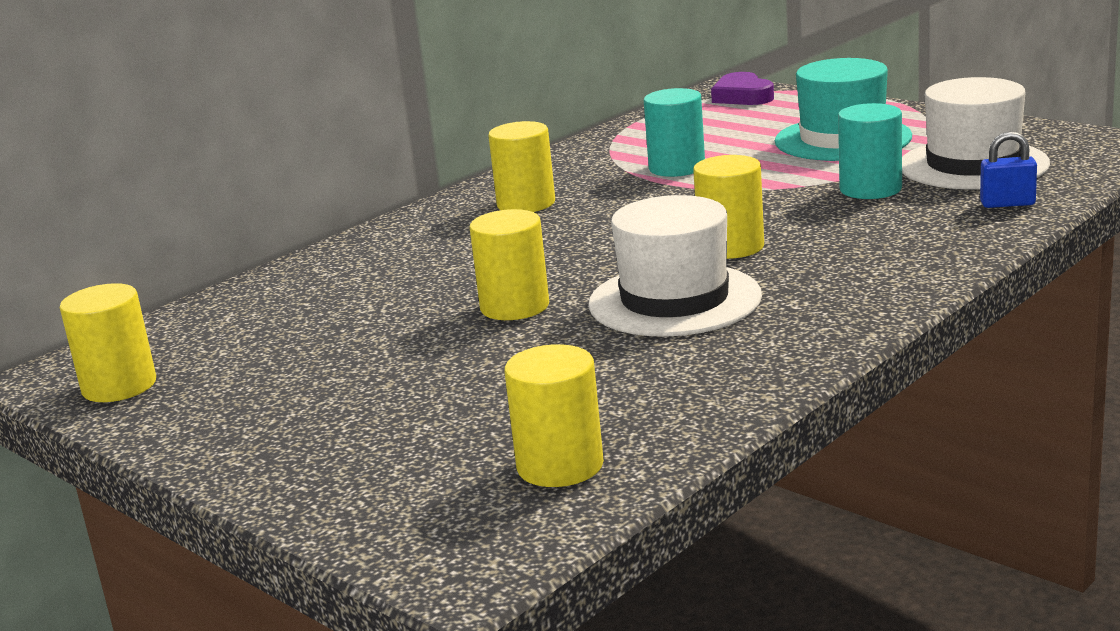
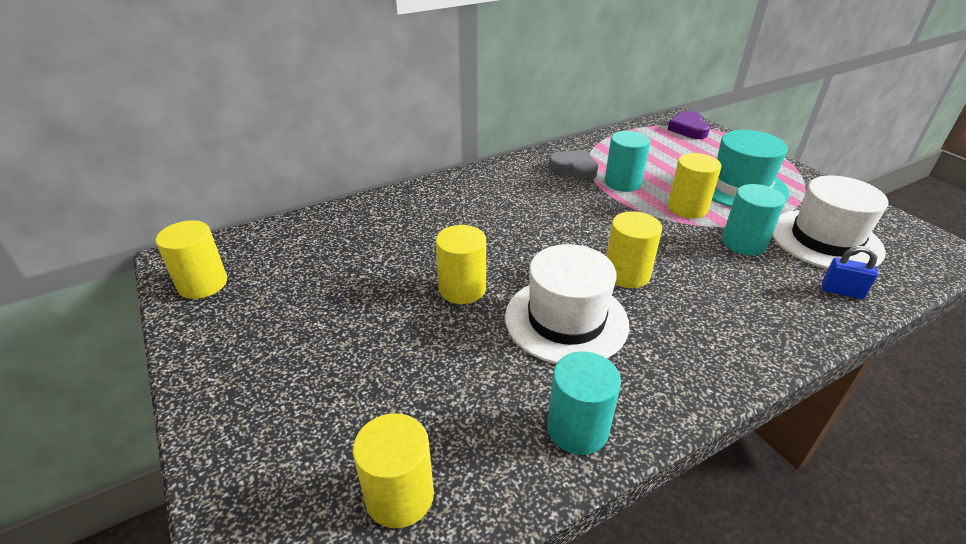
camera: 15 degrees right, 15 degrees up
(526, 203) = (518, 188): yellow cylinder -> yellow cylinder (687, 208)
(597, 168) = (574, 169): none -> grey heart
(741, 373) = (577, 428): none -> turquoise cylinder

